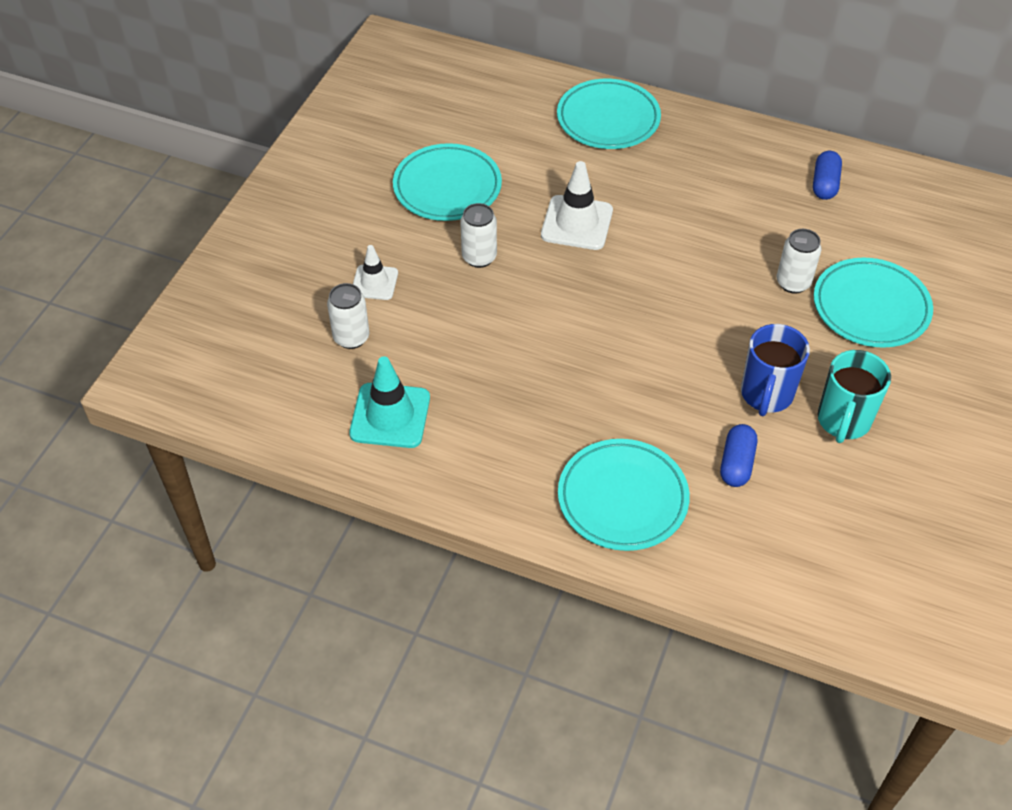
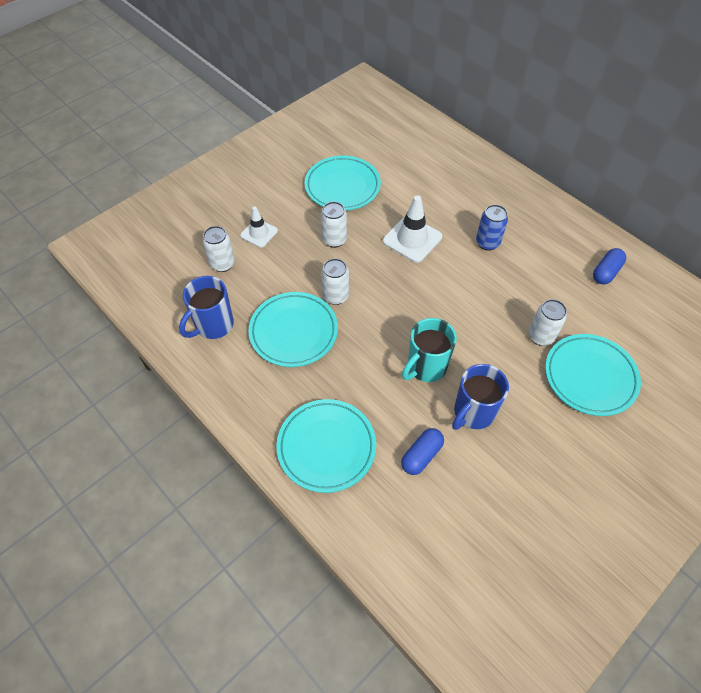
camera: 25 degrees right, 5 degrees up
(390, 416) = (213, 325): turquoise traffic cone -> blue mug
(524, 324) = (335, 296): none -> white can
(608, 119) = (475, 175): turquoise plate -> turquoise plate (293, 332)
(670, 196) = (487, 243): none -> blue can
(843, 421) = (519, 456): turquoise mug -> turquoise mug (426, 367)

